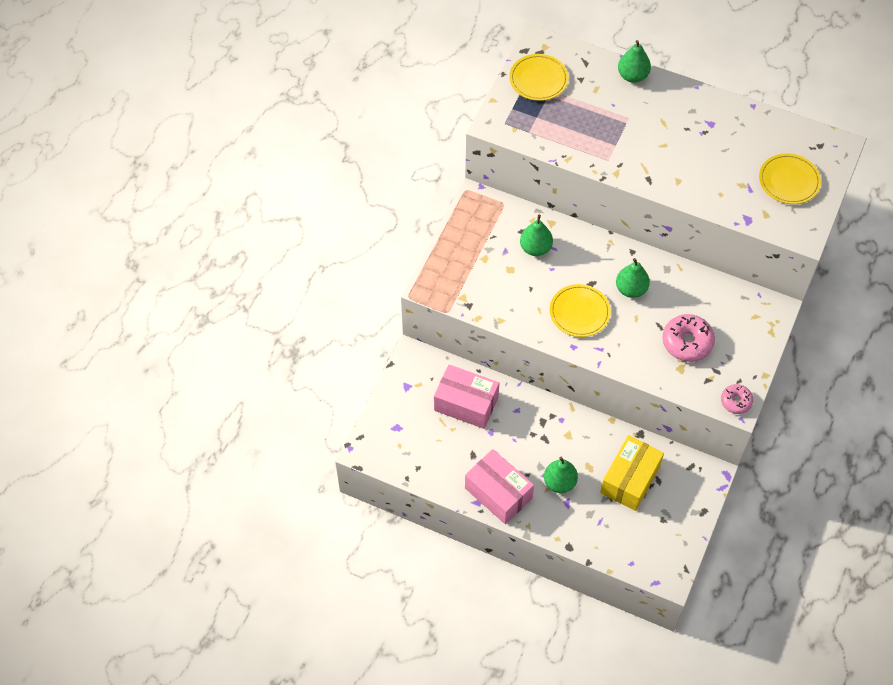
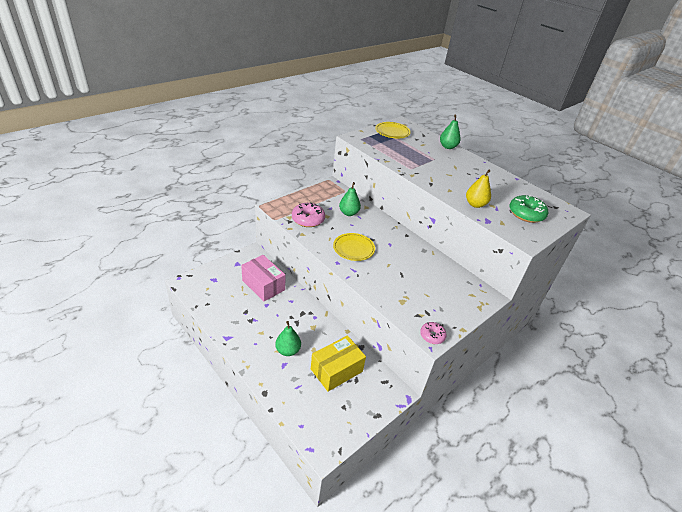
camera: 20 degrees right, 20 degrees down
(498, 493) = (244, 339): pink box -> none
(631, 289) = (394, 250): green pear -> none
(687, 342) = (415, 289): pink donut -> pink donut (308, 219)
(721, 194) = (475, 204): none -> yellow pear
(789, 181) = (526, 214): yellow plate -> green donut

